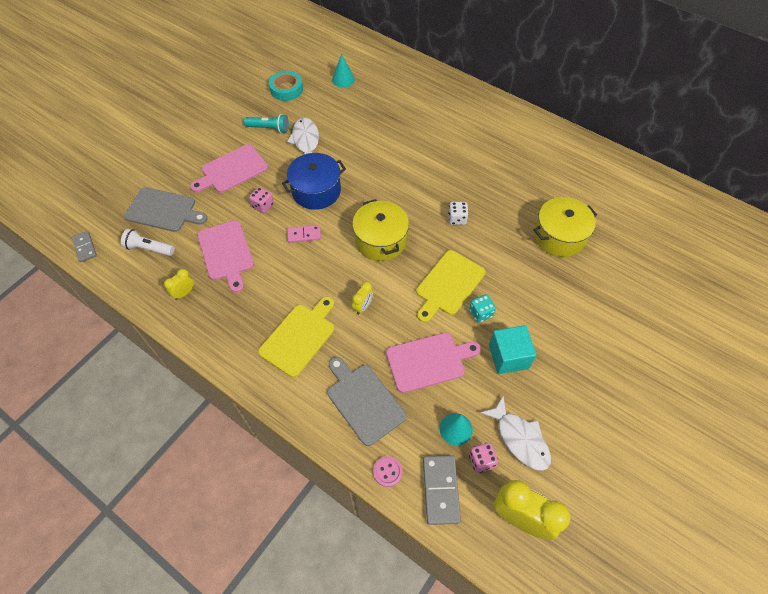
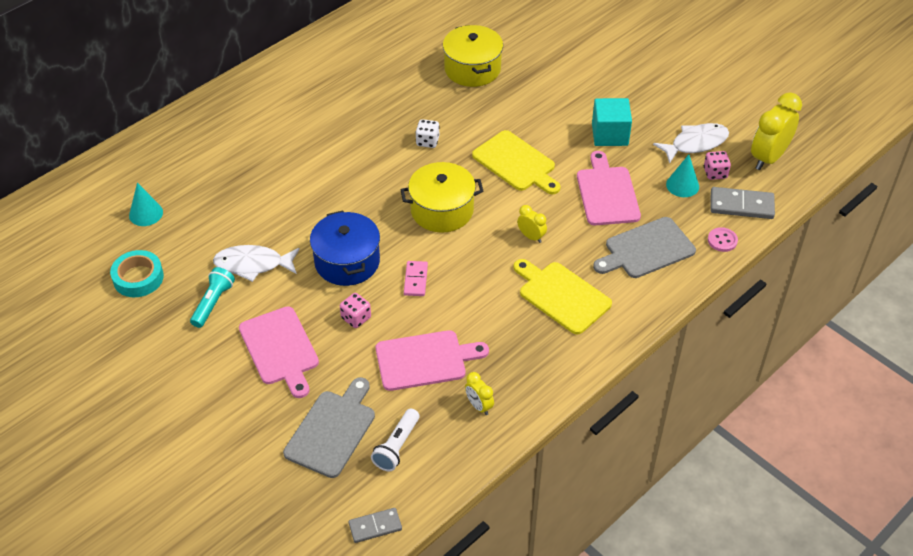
camera: 80 degrees left, 10 degrees down
(480, 313) = (556, 145): turquoise dice -> none

